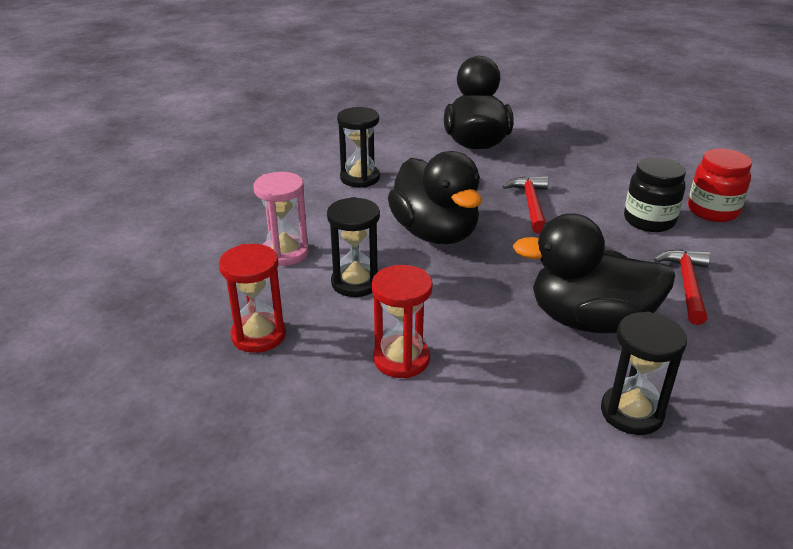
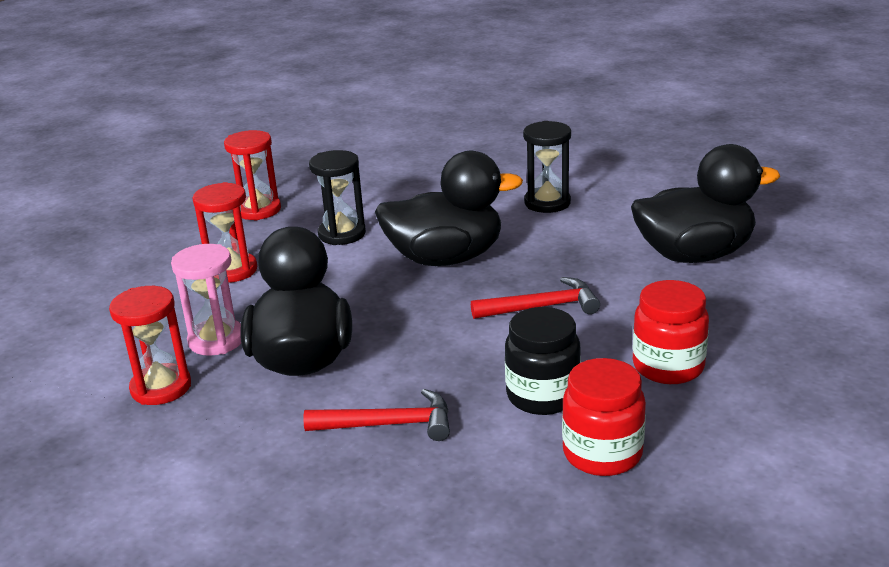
camera: 80 degrees right, 5 degrees down
(285, 253) = (382, 196): pink hourglass -> pink hourglass (216, 340)
(435, 233) = (446, 258): black duck -> black duck turned 150 degrees counterclockwise
(616, 176) = (668, 367): none -> red jar
(631, 412) = (161, 388): black hourglass -> red hourglass

